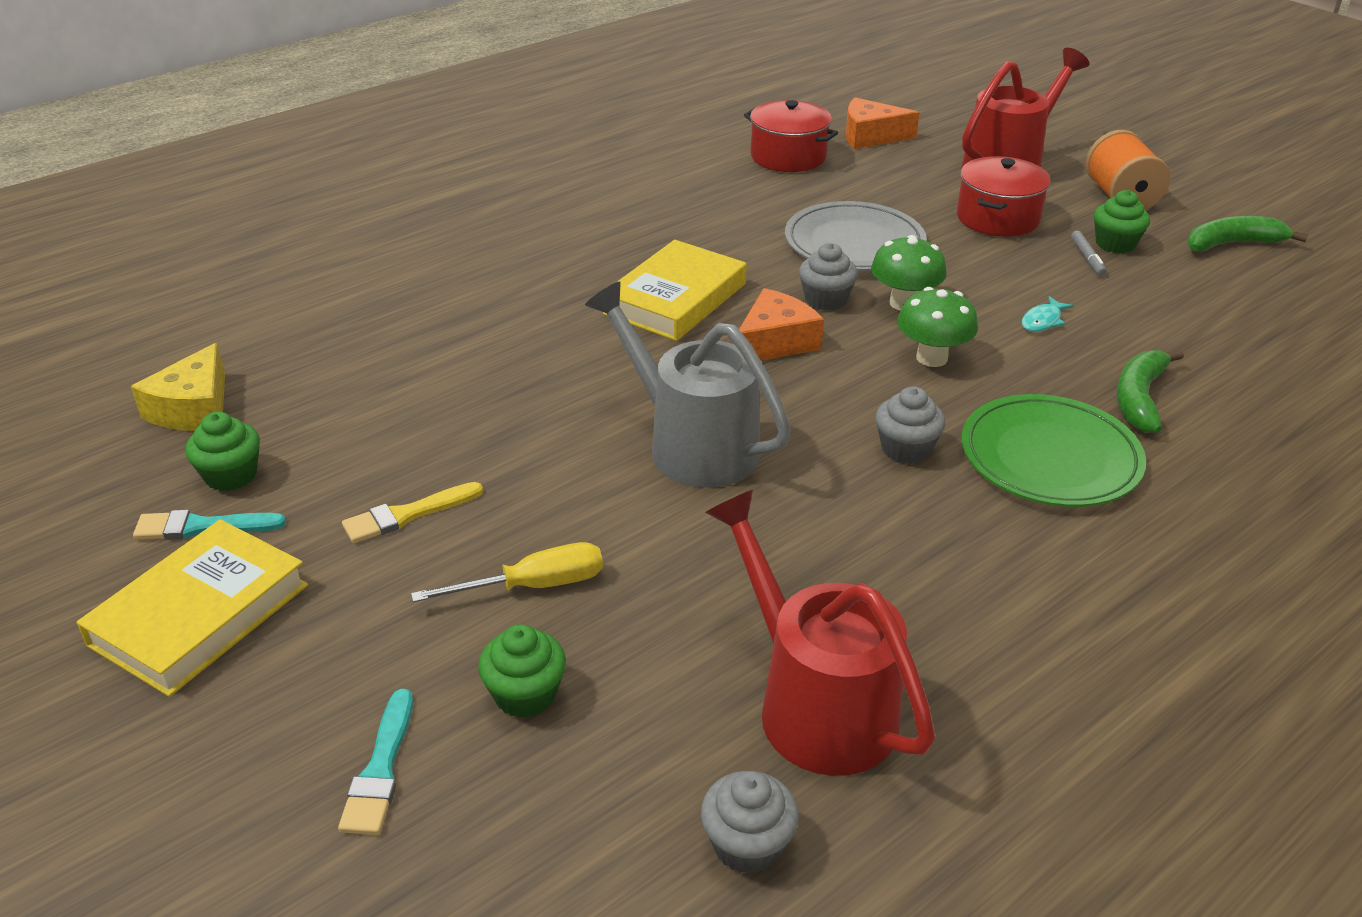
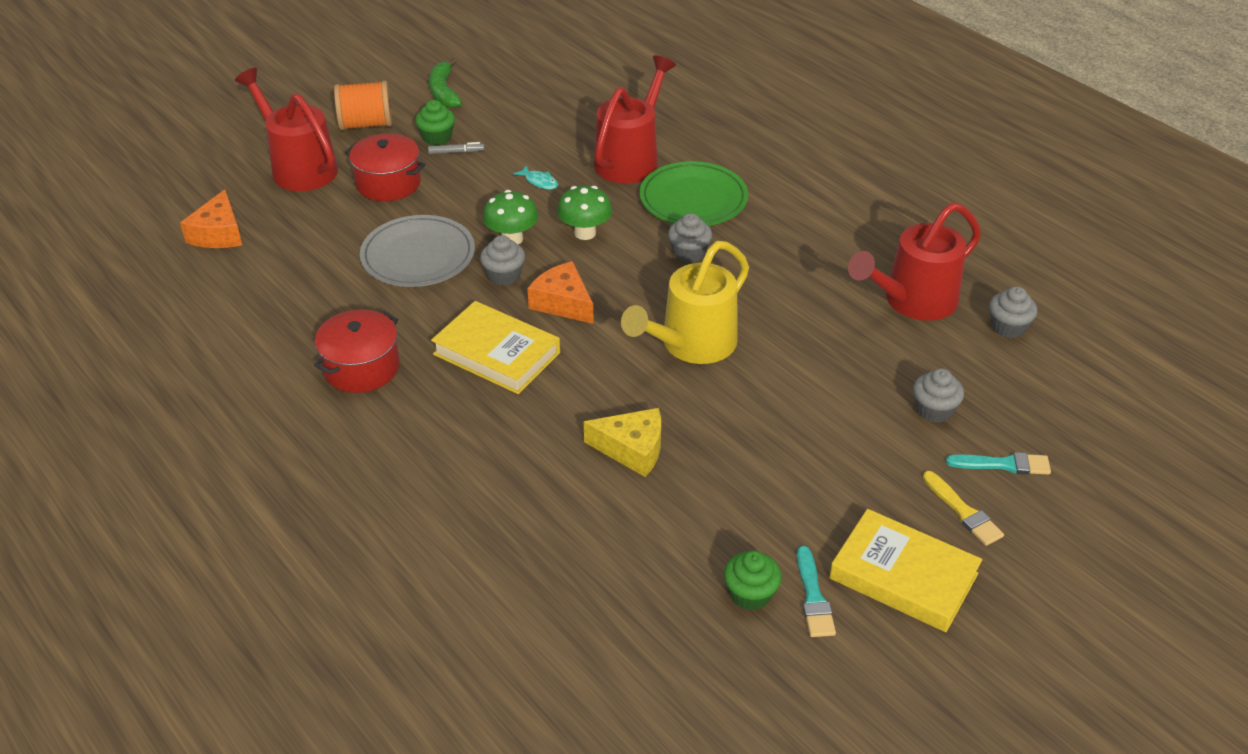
camera: 90 degrees left, 5 degrees up
(194, 408) = (661, 642): yellow cheese -> yellow cheese (632, 449)
(408, 514) = (784, 482): yellow brush -> yellow brush (963, 511)
(525, 694) = (934, 410): green cupcake -> grey cupcake
(533, 586) = (844, 413): yellow screwdriver -> none
(690, 444) = (691, 345): grey watering can -> yellow watering can
(788, 157) = (247, 284): red pot -> red pot (361, 367)
(1139, 399) = (631, 158): green banana -> red watering can

